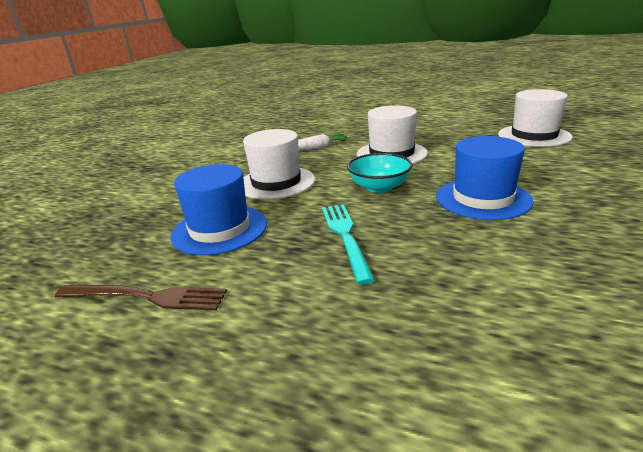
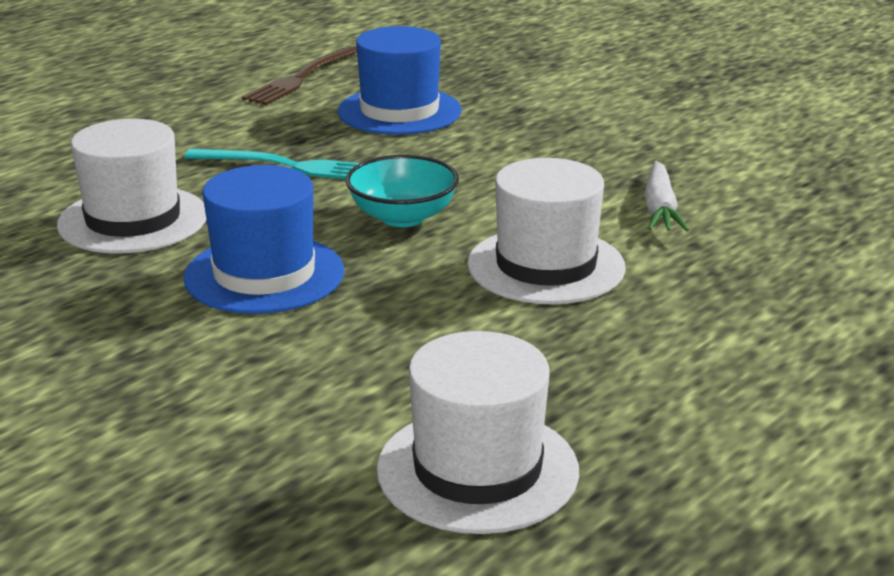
camera: 110 degrees right, 0 degrees up
(276, 182) = (514, 155): white hat -> white hat (133, 220)

